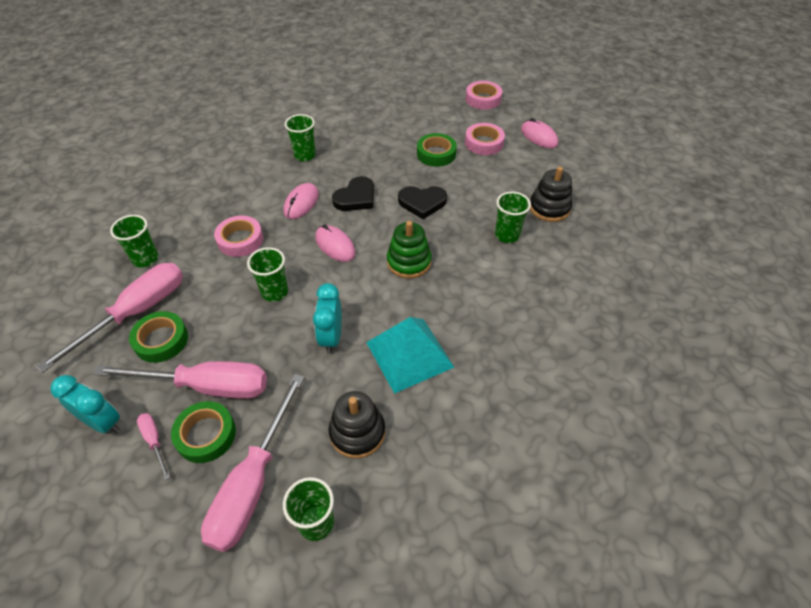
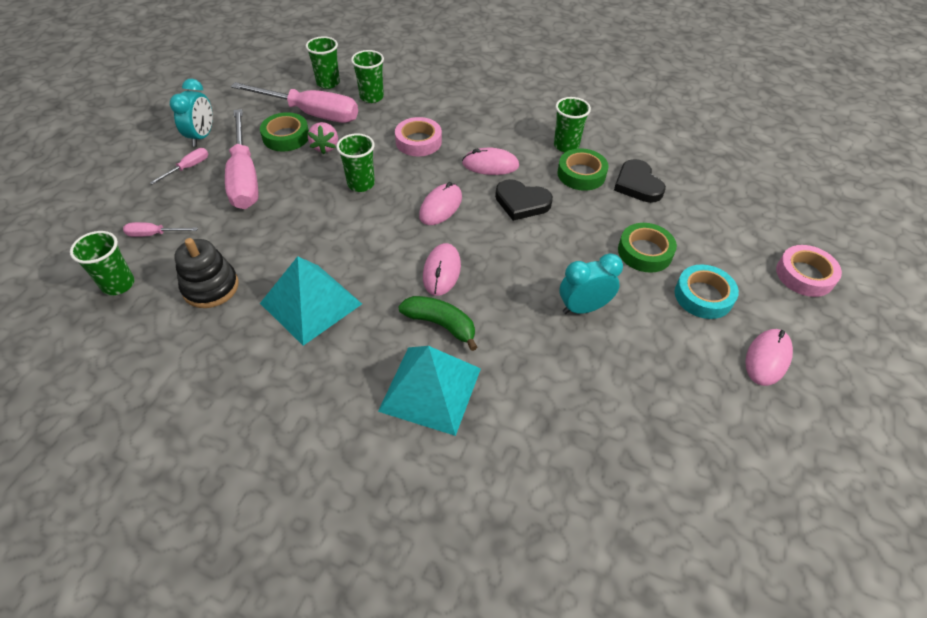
camera: 70 degrees right, 0 degrees up
(201, 309) = (325, 147): none -> pink strawberry
(206, 435) = (197, 193): green tape -> green tape (581, 174)
(253, 483) = (154, 234): pink screwdriver -> pink screwdriver, size x0.43
(331, 337) = (317, 238): turquoise clock -> turquoise clock (583, 308)
(409, 262) = (441, 271): green stacking toy -> pink mouse
(422, 203) = (545, 260): black heart -> black heart (637, 184)
(462, 275) = (440, 324): none -> green banana
(484, 143) = (703, 296): pink tape -> turquoise tape
(507, 235) = (530, 356): green cup -> green cup (328, 83)
(519, 295) = (430, 389): none -> turquoise pyramid
(549, 208) = (611, 397): black stacking toy -> none

